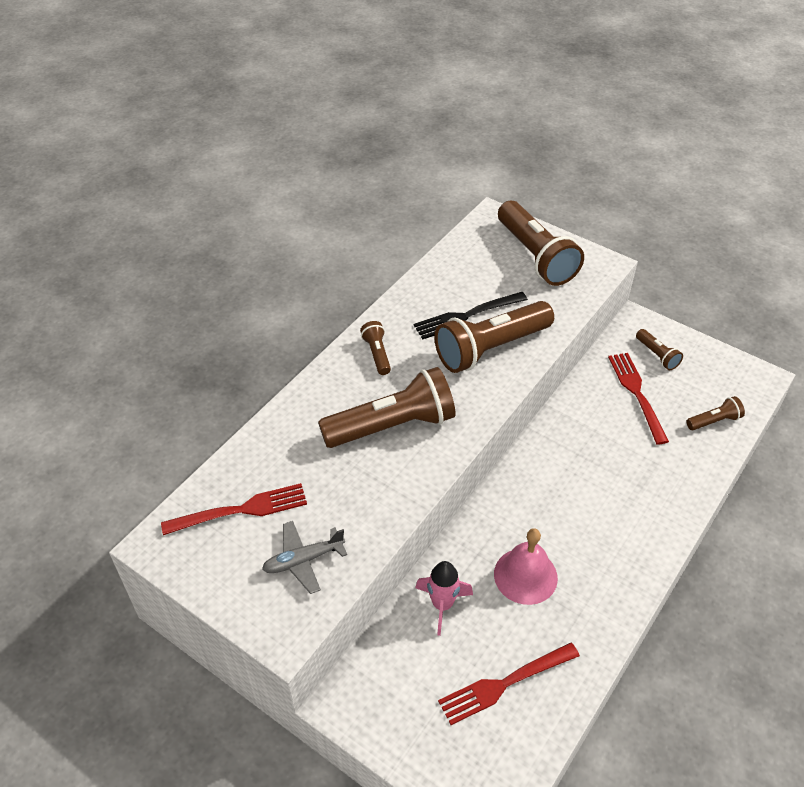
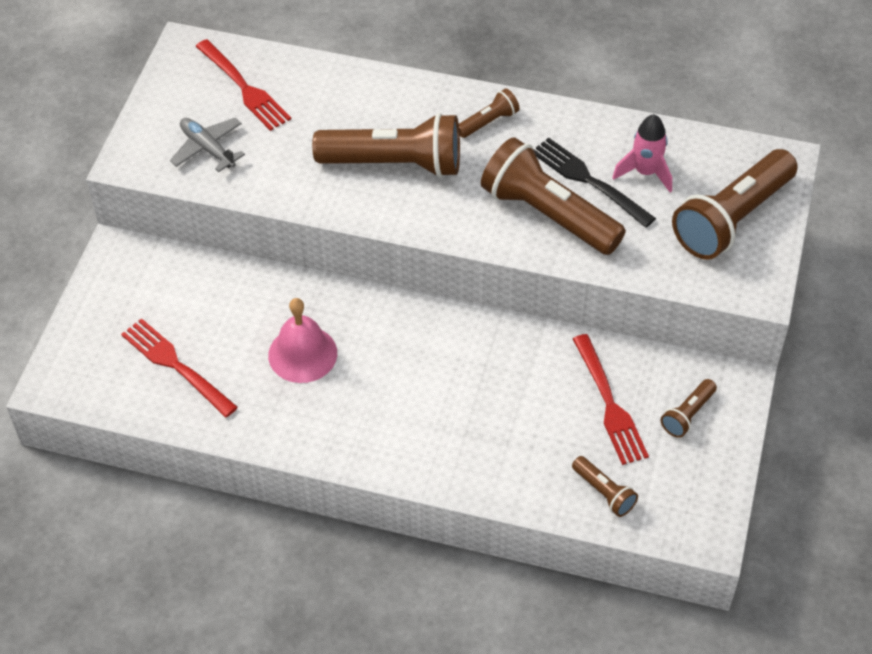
camera: 70 degrees right, 5 degrees up
(392, 425) = (395, 163): brown flashlight -> brown flashlight turned 45 degrees counterclockwise
(442, 605) = (243, 295): pink rocket -> pink rocket (645, 172)
(636, 393) = (609, 404): red fork -> red fork turned 105 degrees clockwise

